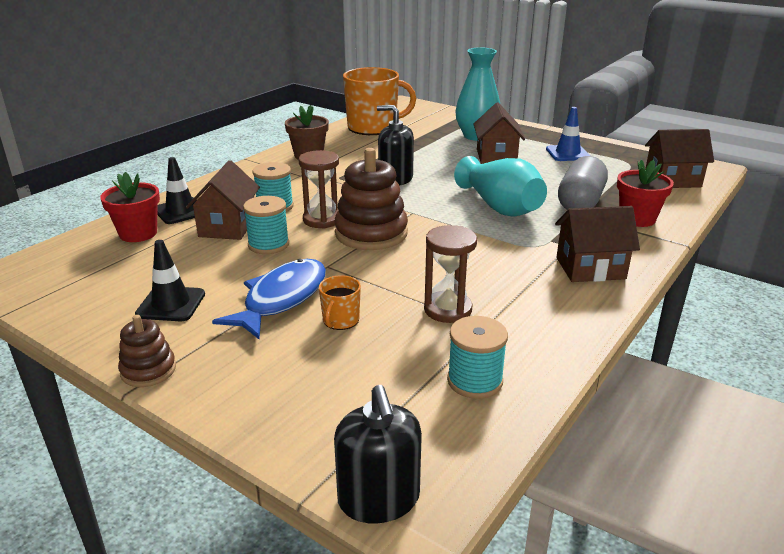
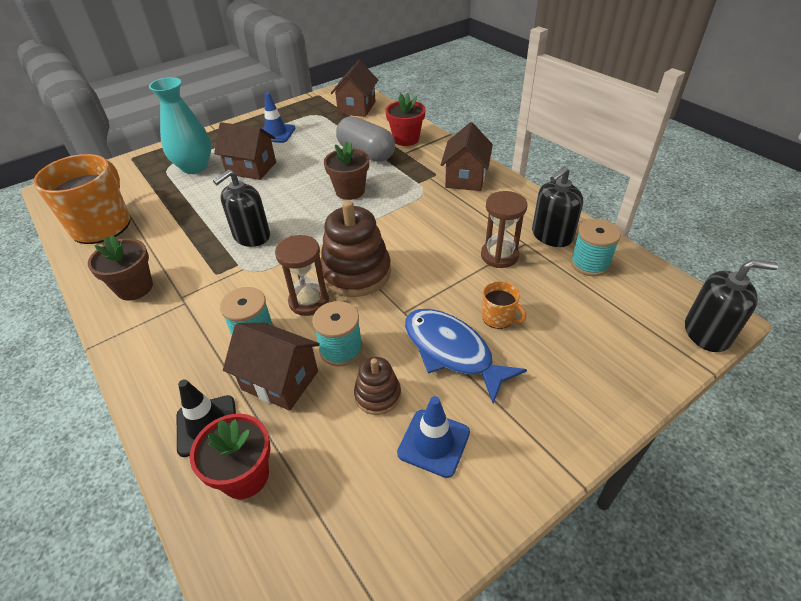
camera: 70 degrees left, 15 degrees up
(148, 370) = (550, 465): brown stacking toy -> brown stacking toy (378, 395)
(171, 304) = (433, 443): black traffic cone -> blue traffic cone
(500, 207) = (350, 191): turquoise vase -> brown flower pot
(515, 345) = (552, 235): none -> black soap dispenser

